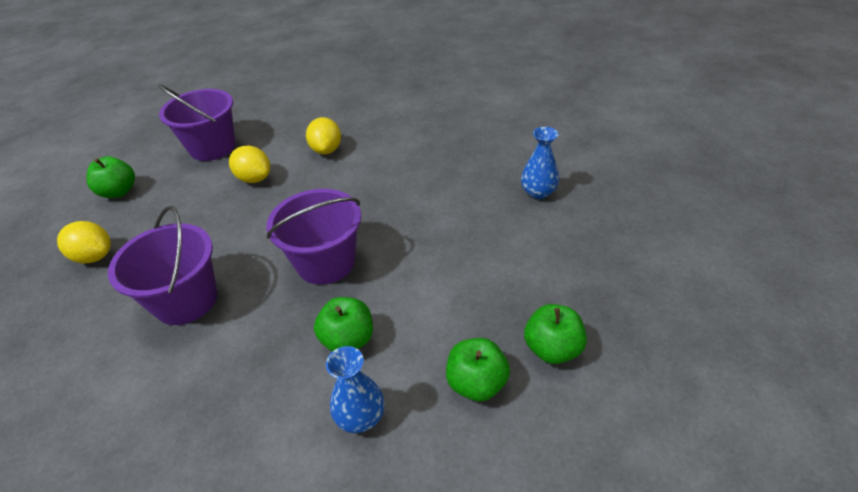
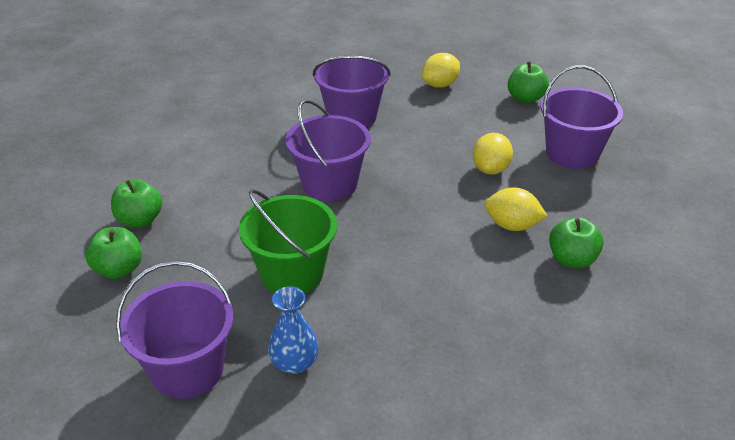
camera: 115 degrees right, 5 degrees down
(254, 178) = (490, 169): yellow lemon -> yellow lemon turned 45 degrees counterclockwise
(348, 339) = (239, 176): green apple -> green apple (572, 260)
(360, 416) = (176, 166): blue vase -> none
(459, 231) = (292, 273): none -> green bucket
(595, 237) = (187, 370): none -> purple bucket

